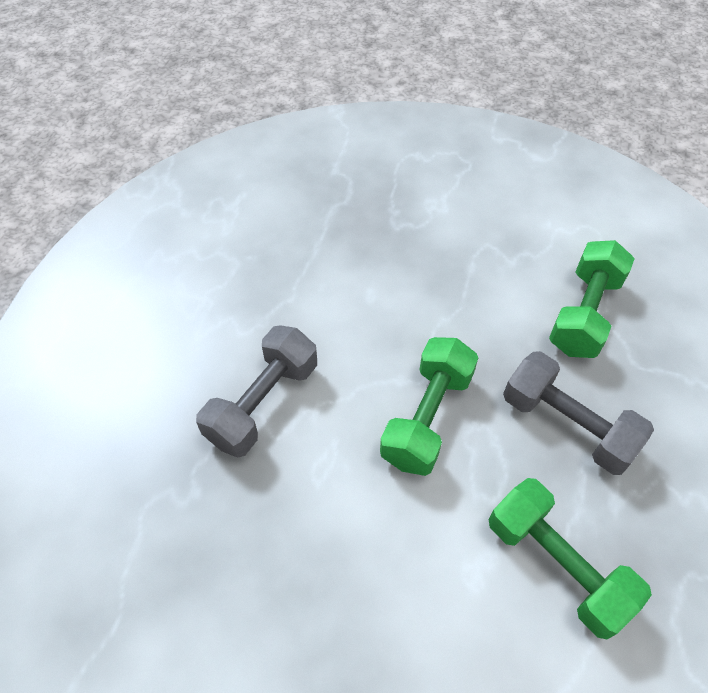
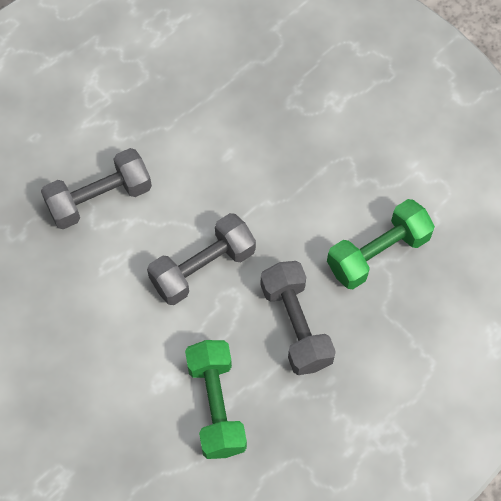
camera: 30 degrees right, 10 degrees up
(427, 417) = (203, 268): green dumbbell -> grey dumbbell

